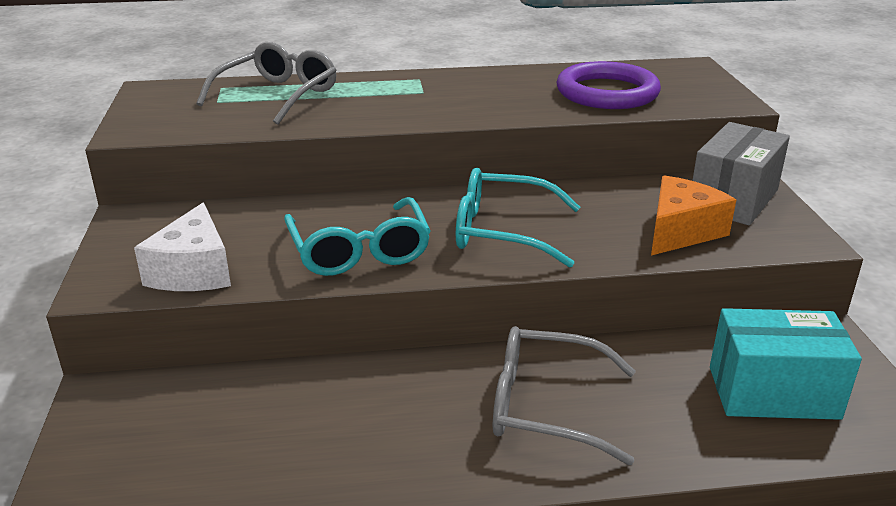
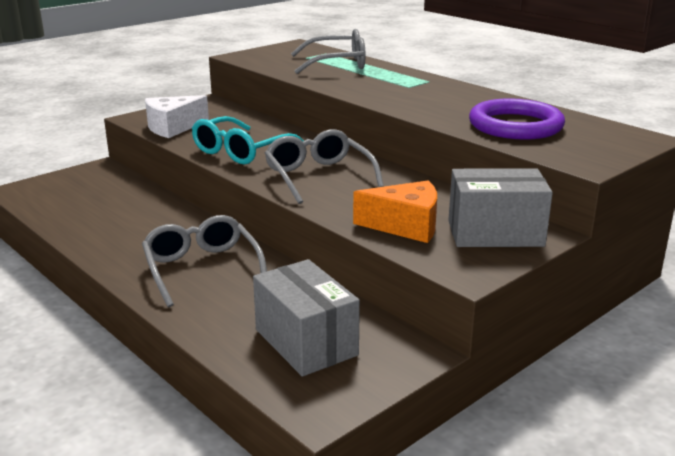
camera: 55 degrees right, 5 degrees down
(503, 231) = (318, 177): turquoise glasses -> grey glasses
(773, 392) = (306, 342): turquoise box -> grey box

